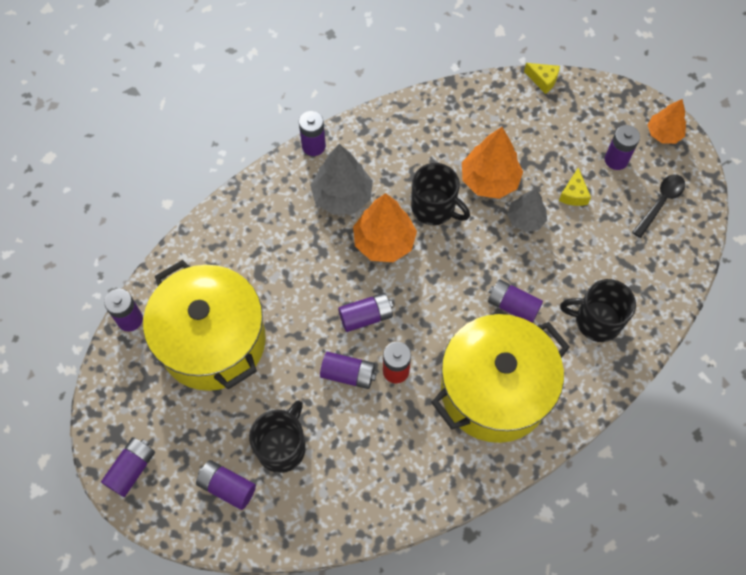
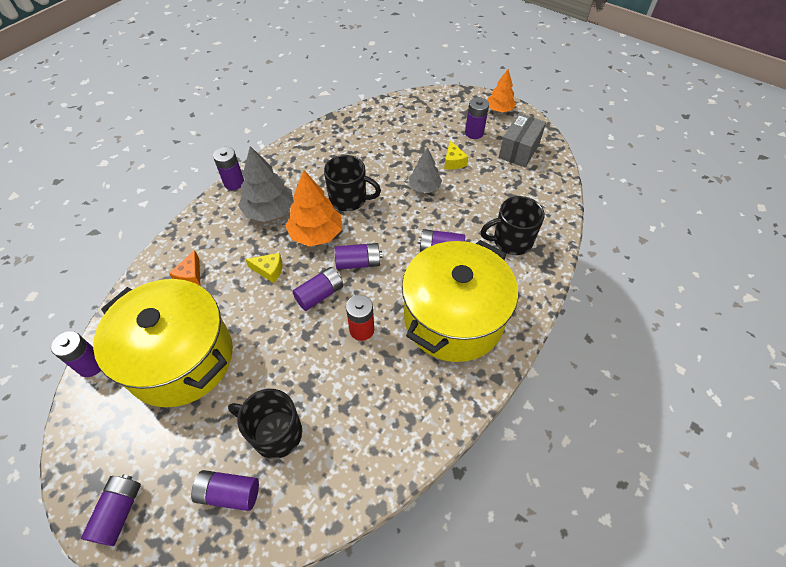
camera: 20 degrees left, 10 degrees down
(241, 251) = (190, 275): none -> orange cheese
(282, 447) = (275, 433): black mug -> black mug turned 75 degrees counterclockwise
(348, 374) = (319, 346): purple battery -> purple battery (358, 263)
(489, 180) = (385, 169): orange tree -> none
(543, 80) = (399, 99): yellow cheese -> yellow cheese (269, 270)
(660, 202) = (519, 150): black spoon -> grey box

